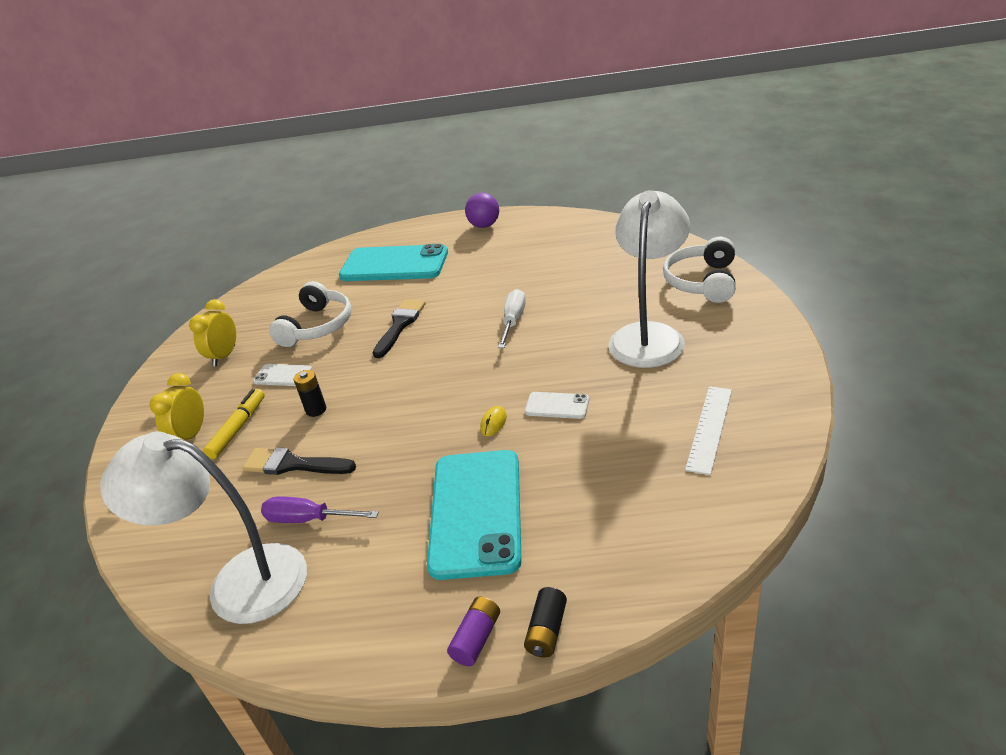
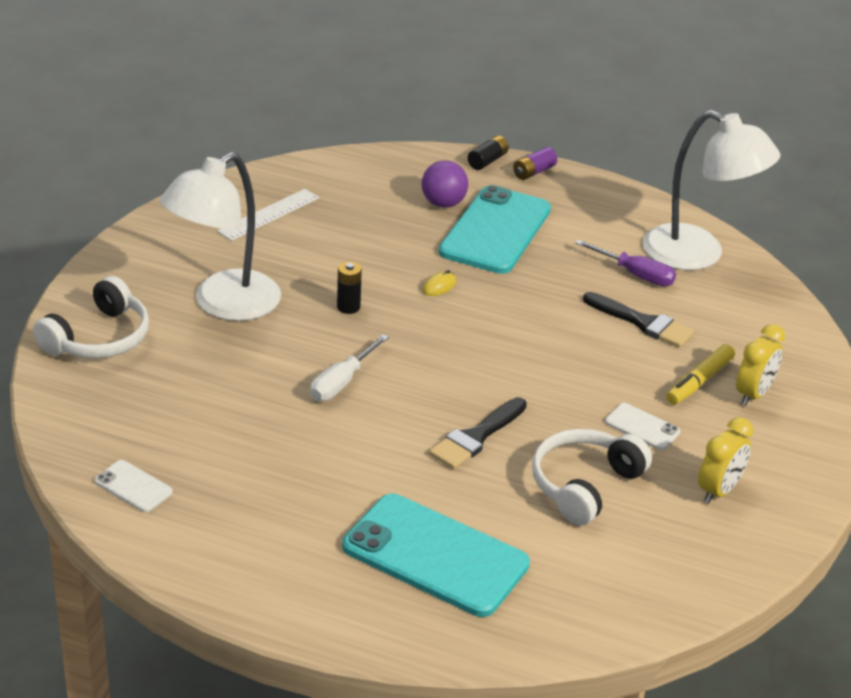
camera: 165 degrees left, 0 degrees up
(316, 410) = (610, 368): black battery -> black battery (348, 307)
(484, 225) = (251, 577): purple ball -> purple ball (443, 203)
(557, 406) = (372, 278): white phone -> white phone (133, 486)

